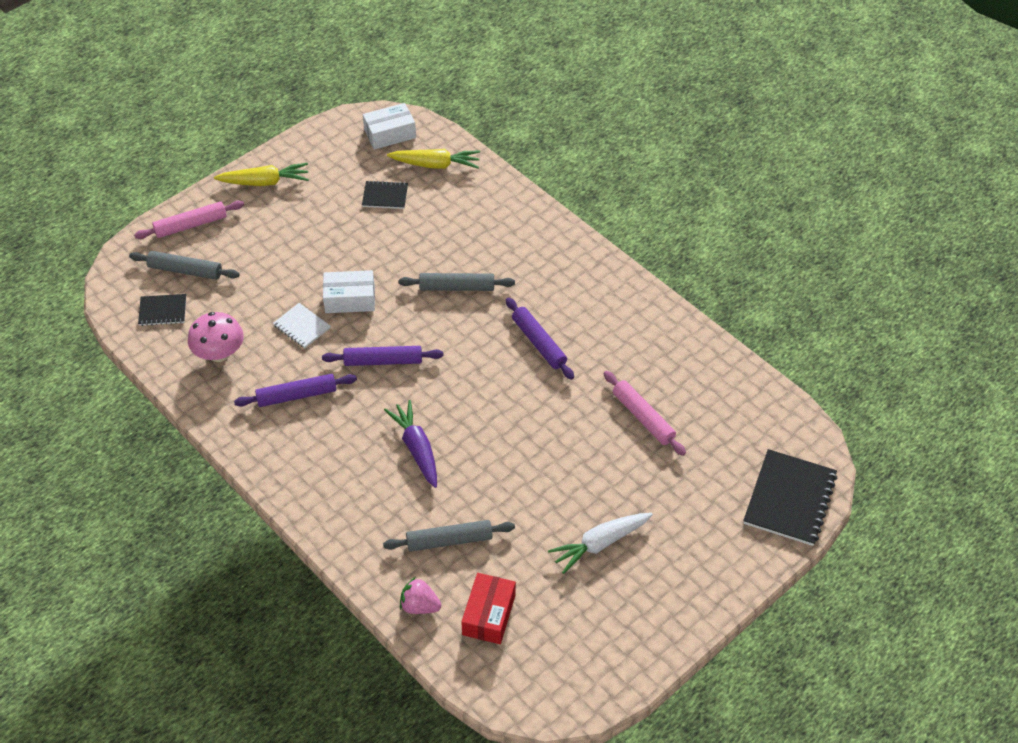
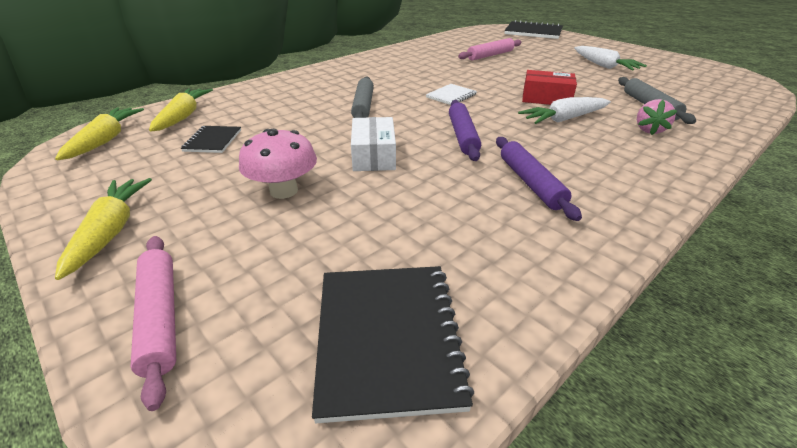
camera: 90 degrees left, 15 degrees down
(163, 311) = (388, 338): black notebook -> black notebook, size x1.83
(185, 270) = (284, 313): grey rolling pin -> none
(219, 353) = (479, 253): pink mushroom -> pink mushroom (284, 191)
(302, 326) = (418, 184): white notebook -> white notebook (451, 96)
(390, 134) = (105, 140): white box -> yellow carrot
(417, 448) = (564, 119): purple carrot -> white carrot
(419, 606) = (727, 115): pink strawberry -> pink strawberry (649, 130)
(489, 614) = (701, 93): red box -> red box (546, 98)
(538, 343) = (428, 79): purple rolling pin -> none

